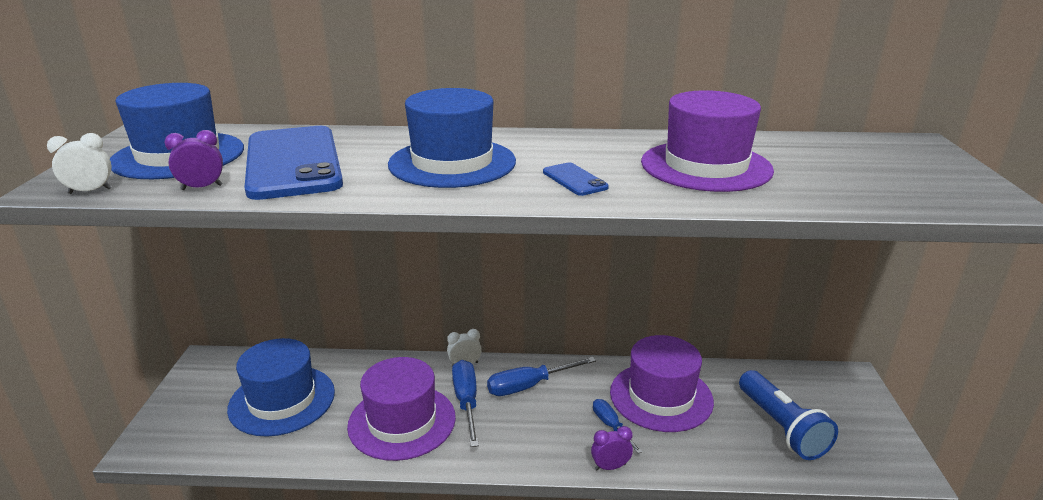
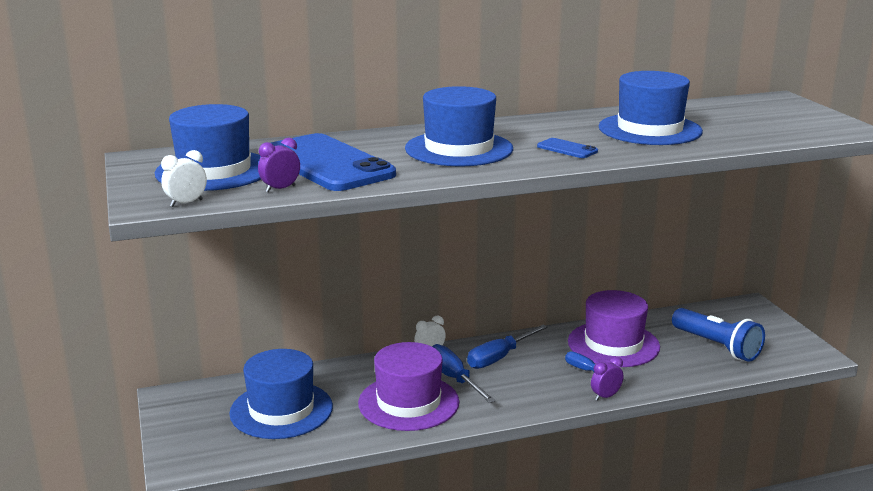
camera: 20 degrees left, 5 degrees down
(706, 166) = (650, 129): purple hat -> blue hat

